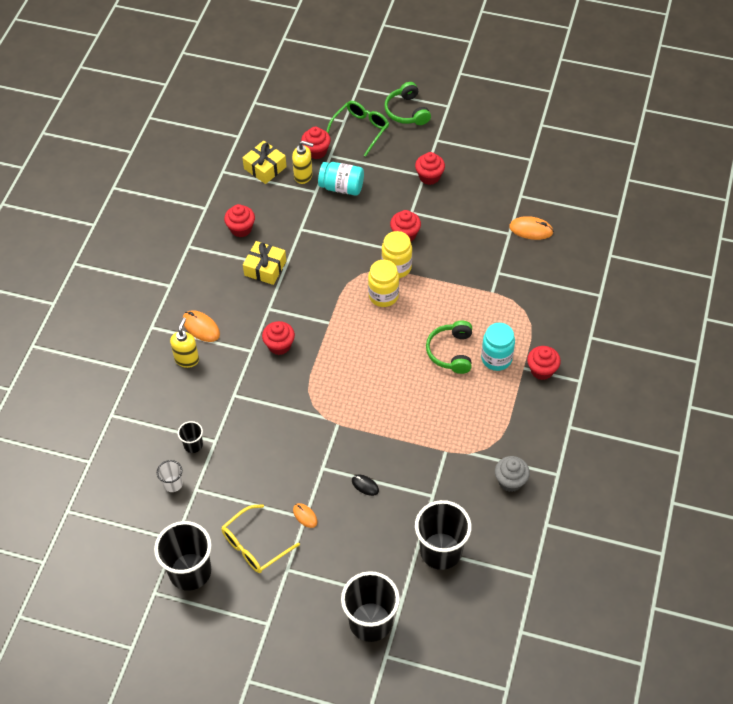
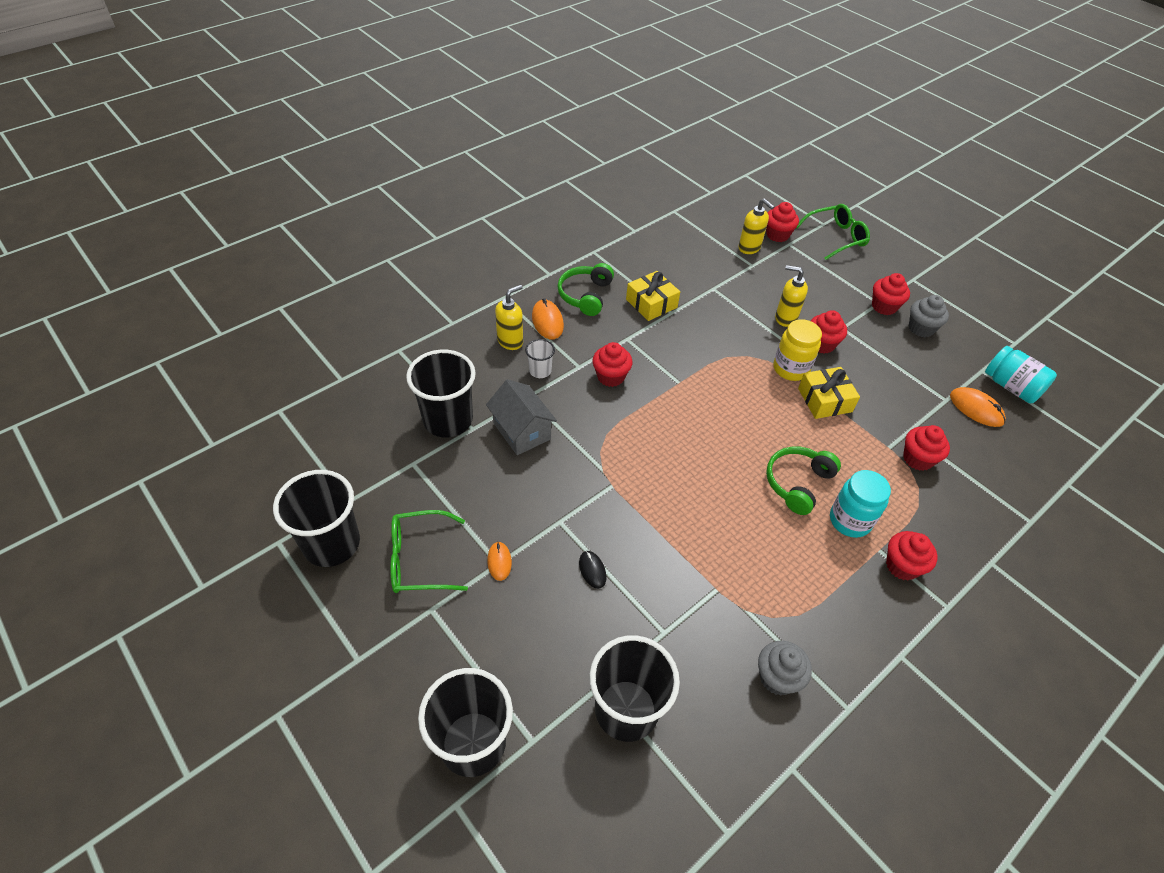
camera: 30 degrees right, 5 degrees down
(173, 484) = (396, 445): white cup -> white cup (540, 371)
(193, 445) = (448, 420): black cup -> black cup, size x2.09
(241, 229) = (654, 261): red cupcake -> red cupcake (917, 459)
(250, 422) = (522, 431): none -> grey house
(254, 546) = (419, 559): yellow glasses -> green glasses
(265, 168) = (716, 225): yellow gift -> yellow gift (824, 400)
(341, 187) = (782, 274): turquoise jar -> turquoise jar (1011, 387)
(368, 226) = (785, 318): none -> yellow soap dispenser
(383, 296) = (757, 388): yellow jar -> none
(406, 111) = (895, 243): green headphones -> green headphones (585, 295)
(464, 182) = (921, 328): none -> grey cupcake

